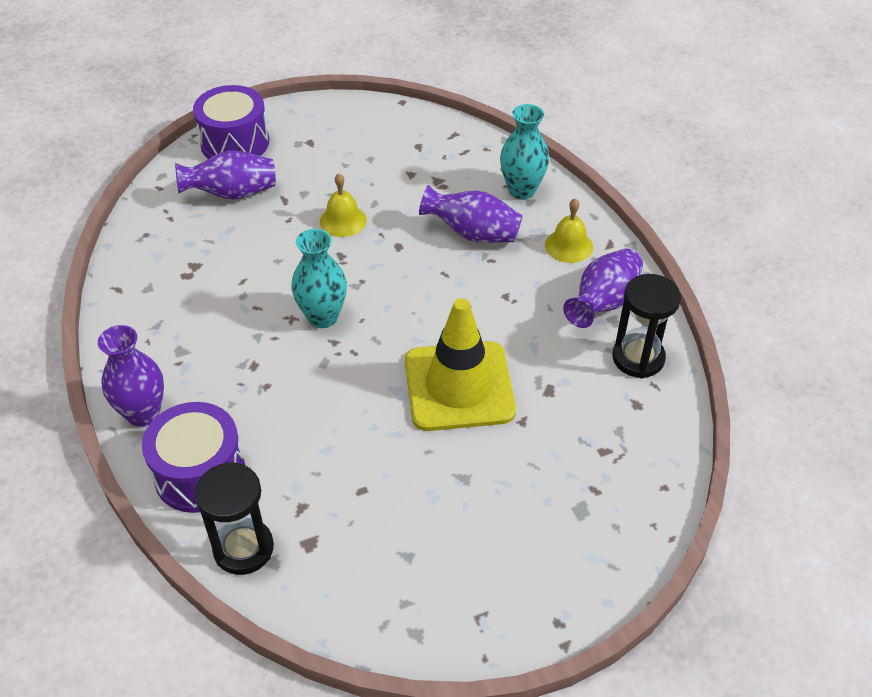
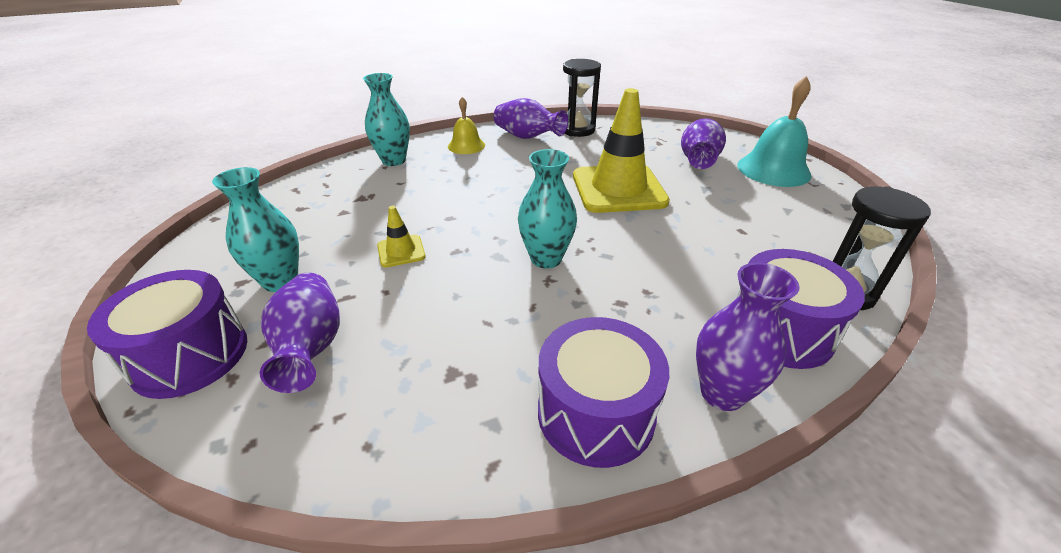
camera: 90 degrees left, 10 degrees down
(143, 339) = (595, 413): none -> purple drum
(308, 161) = (280, 281): none -> turquoise vase
(343, 220) = (401, 251): yellow bell -> yellow traffic cone
(473, 233) = (442, 182): purple vase -> purple vase (698, 161)
(522, 578) = (773, 169): none -> turquoise bell

